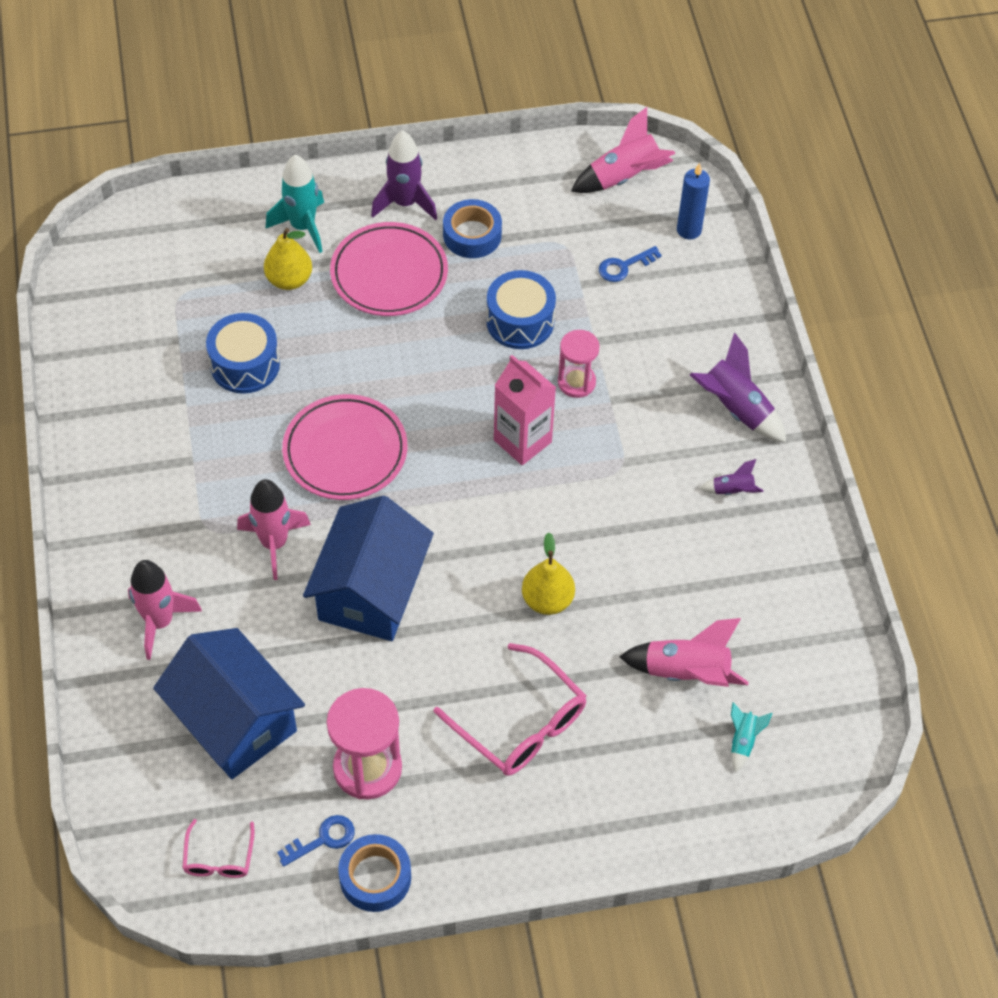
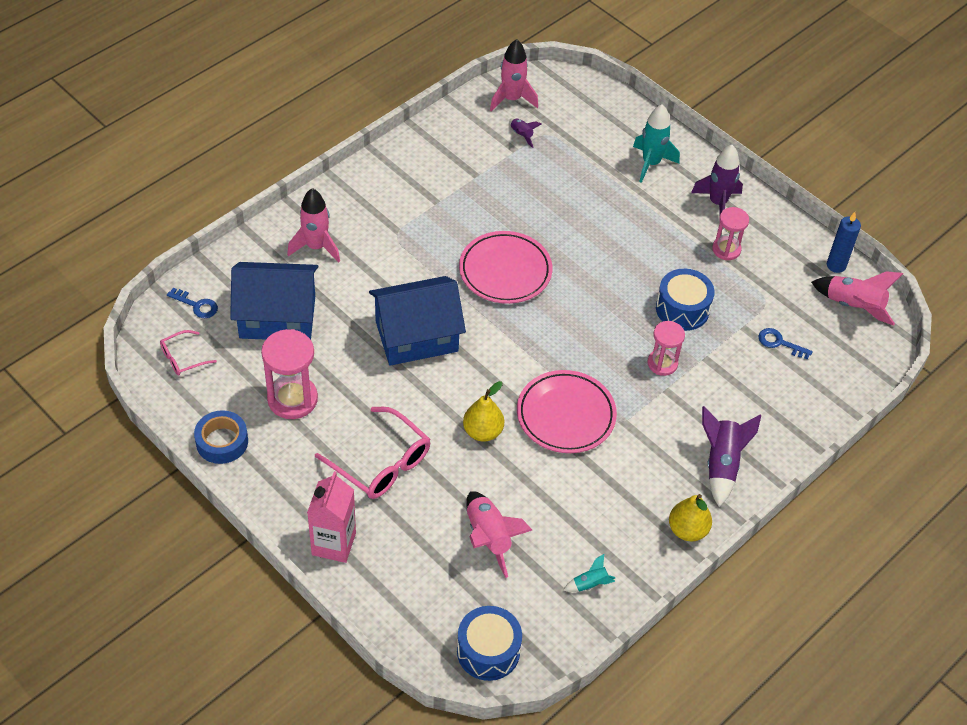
camera: 55 degrees right, 5 degrees down
(235, 720) = (277, 317): blue house -> blue house turned 75 degrees clockwise
(245, 365) = (525, 190): blue drum -> blue drum (488, 651)
(274, 543) = (411, 271): pink rocket -> pink rocket (512, 99)
(289, 280) = (605, 178): yellow pear -> yellow pear (687, 530)
(323, 839) = (229, 402): blue key -> blue key (197, 305)
(389, 274) = (656, 223): pink plate -> pink plate (566, 415)
(472, 235) = (726, 249): blue tape -> pink hourglass
(521, 724) = (381, 463): pink glasses -> pink glasses turned 60 degrees counterclockwise
(522, 441) = (591, 357): pink carton -> pink carton (333, 544)
(689, 230) = (845, 364): blue candle -> blue candle (836, 265)
(732, 491) = (653, 495): purple rocket -> purple rocket (521, 135)
(743, 741) = (461, 597): turquoise rocket -> turquoise rocket (590, 584)

